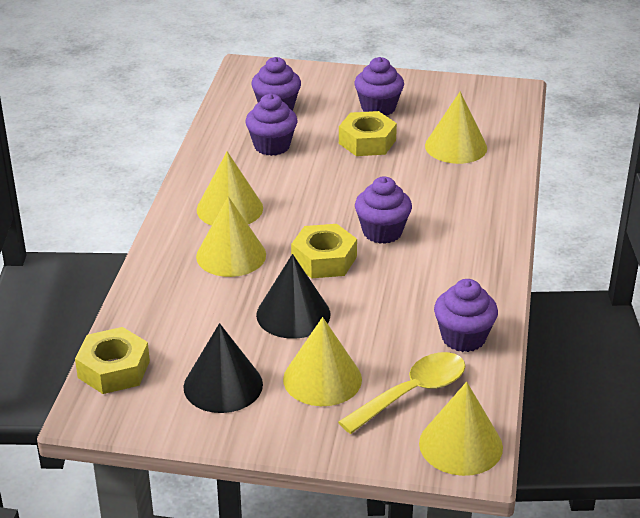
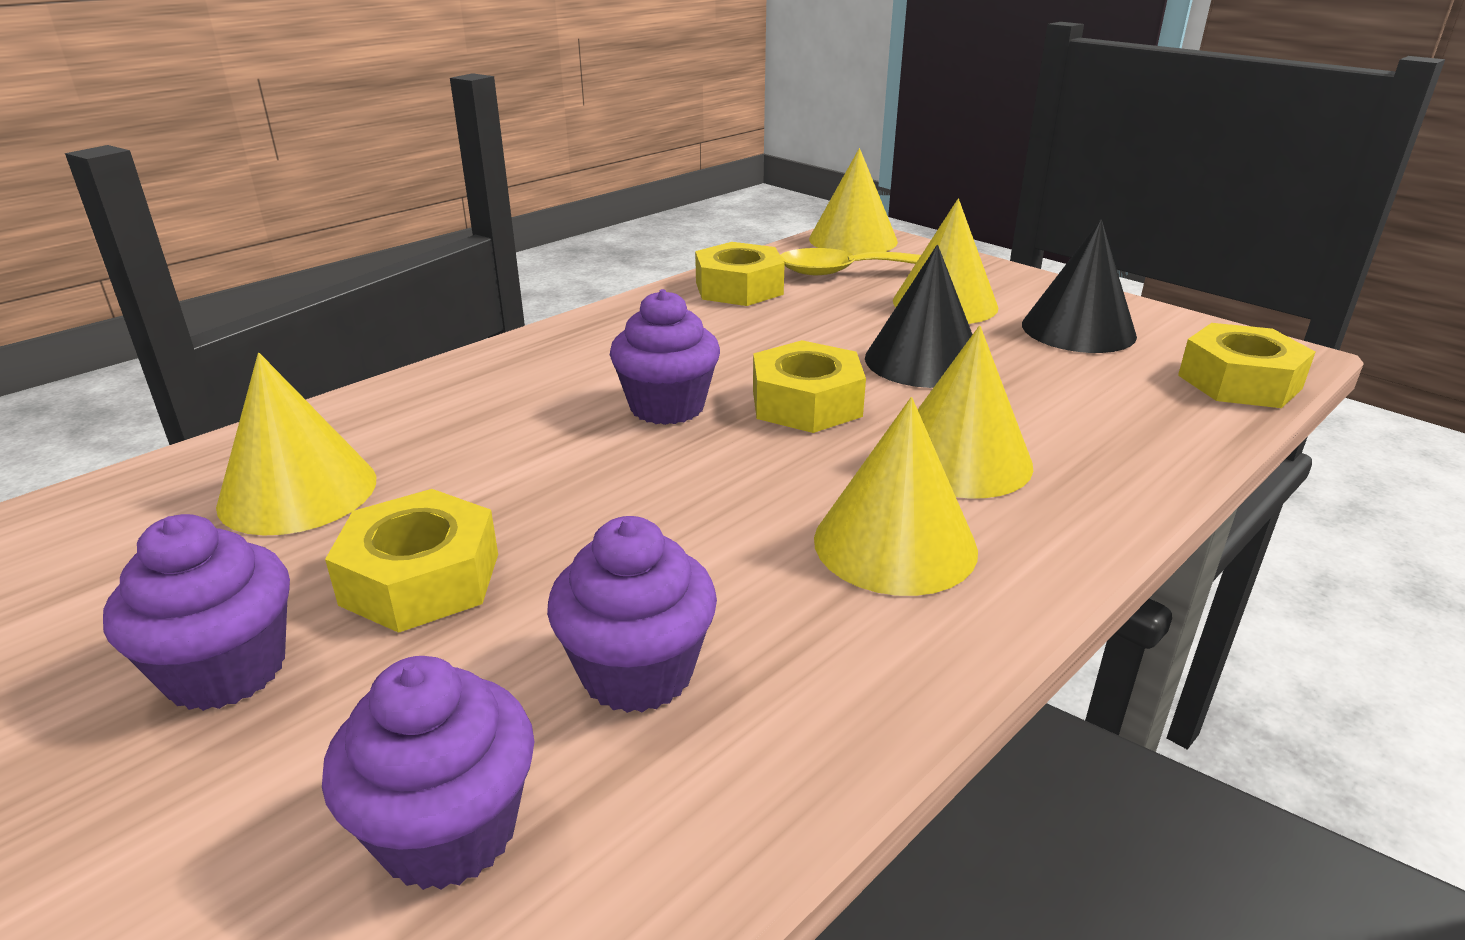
camera: 145 degrees left, 5 degrees down
(463, 338) = (739, 288): purple cupcake -> yellow nut

